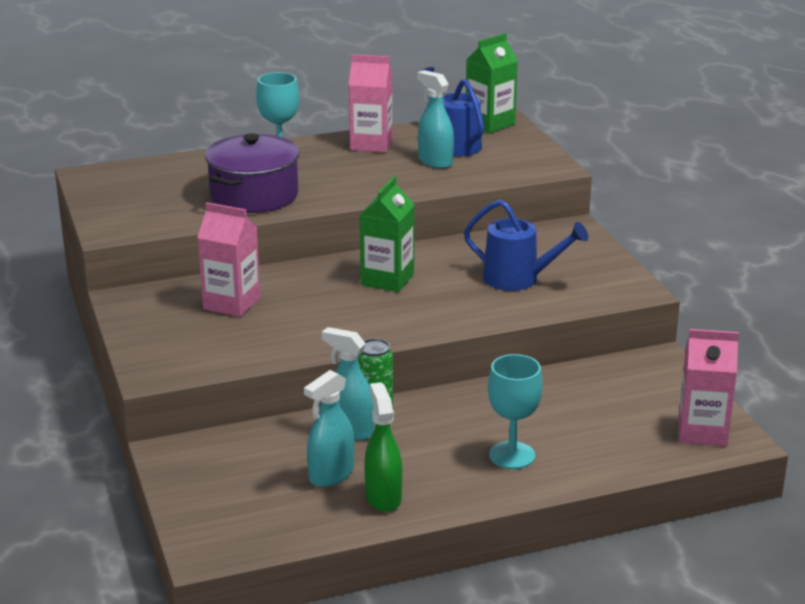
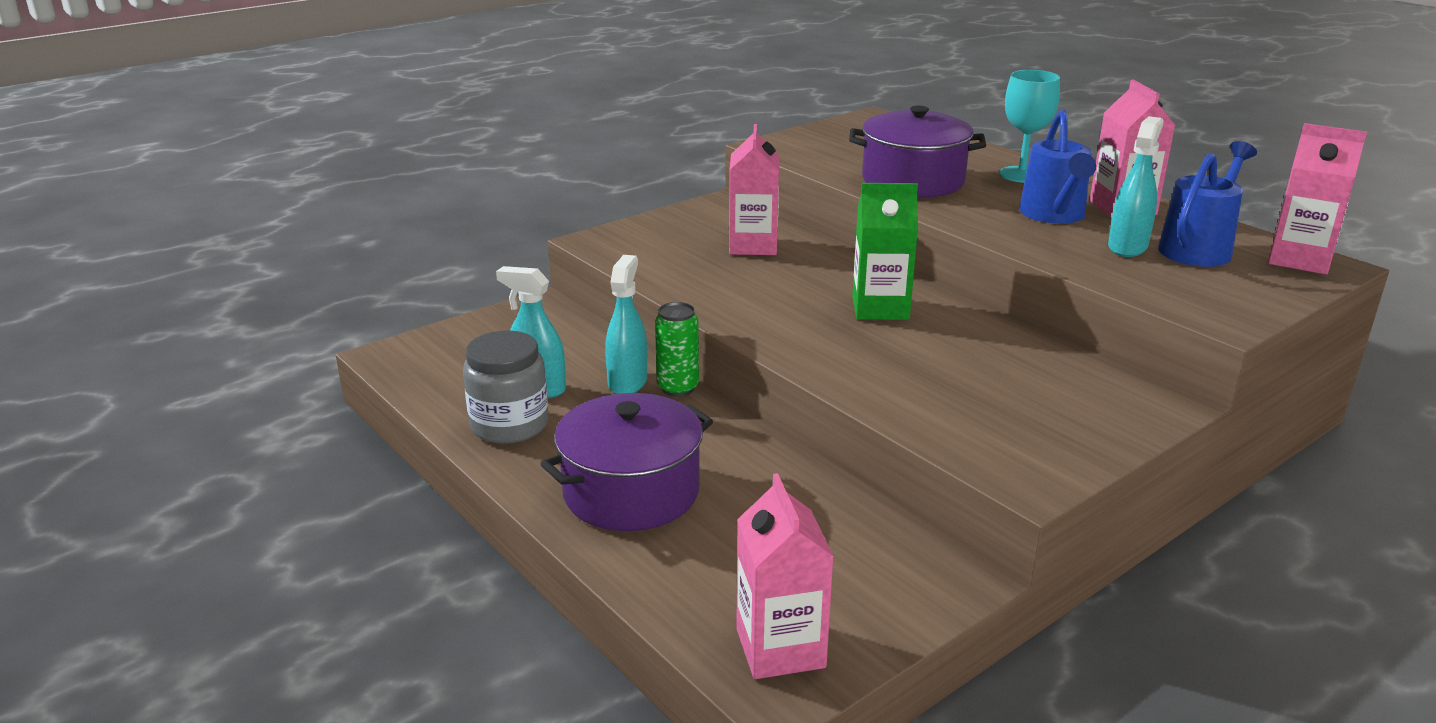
camera: 70 degrees right, 0 degrees up
(383, 497) = (509, 425): green spray bottle -> grey jar
(490, 124) = (1299, 259): green carton -> pink carton
(512, 455) = (631, 492): turquoise goblet -> purple pot
(519, 279) = (967, 386): blue watering can -> blue watering can (1054, 215)

